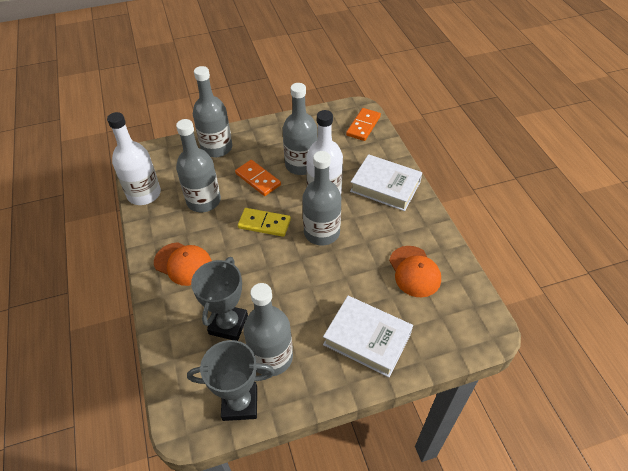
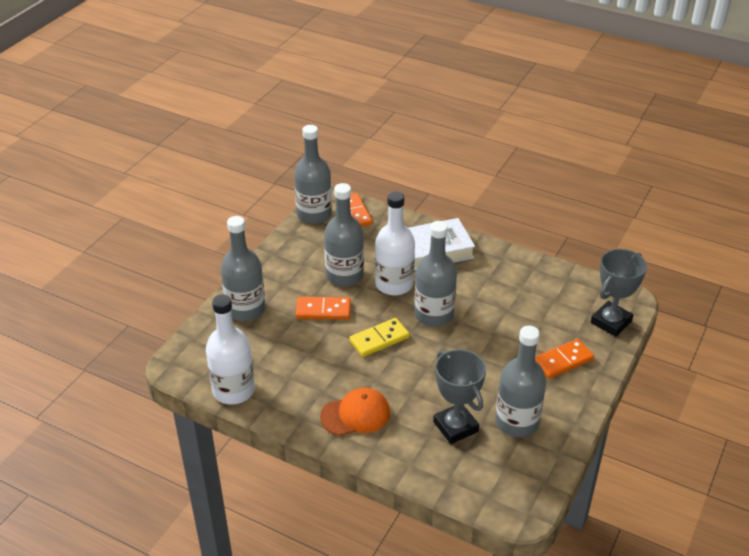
camera: 45 degrees left, 10 degrees down
(203, 201) = (300, 358): grey bottle -> grey bottle (314, 214)
(240, 403) = (536, 466): grey trophy -> grey trophy (611, 322)
(367, 339) = (562, 361): white book -> orange domino
(414, 271) = (535, 295): orange cap -> none

